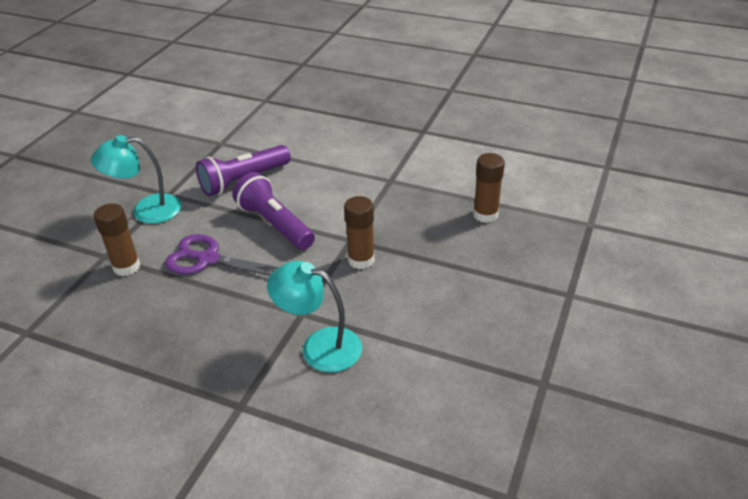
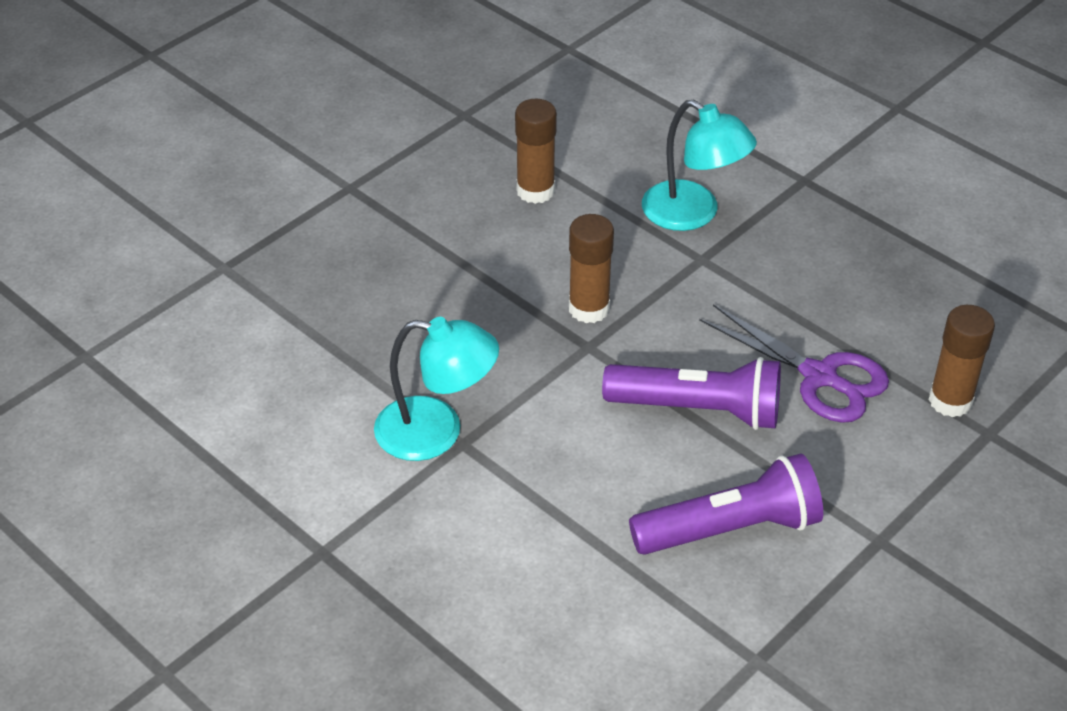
camera: 160 degrees left, 5 degrees up
(146, 210) = (921, 511): turquoise lamp -> turquoise lamp (436, 432)
(275, 224) = (698, 410): purple flashlight -> purple flashlight turned 60 degrees counterclockwise
(485, 215) = (358, 327): brown glue stick -> brown glue stick (535, 191)

